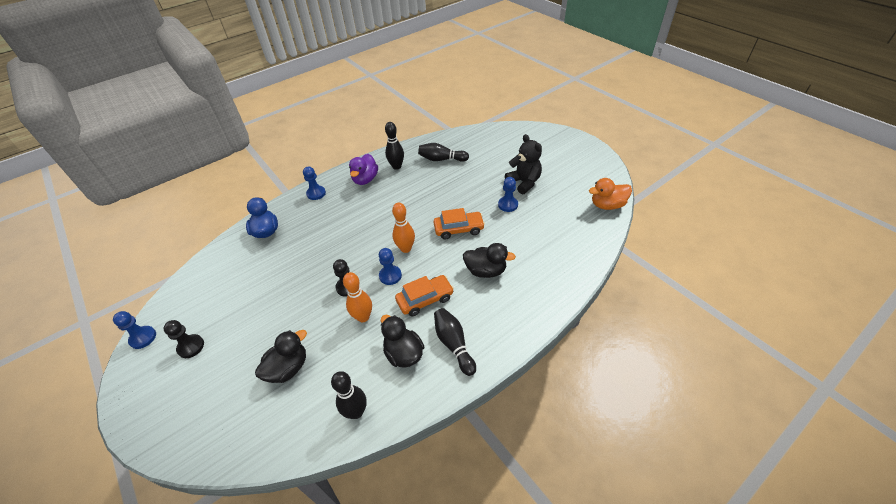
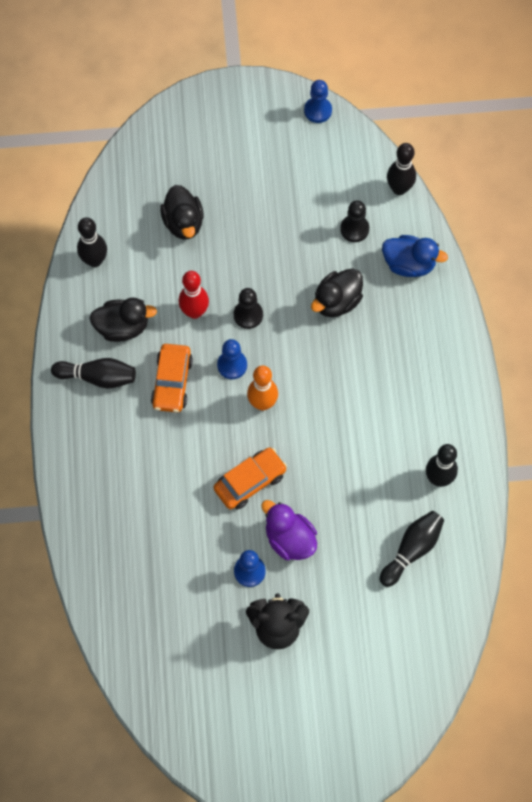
camera: 120 degrees right, 20 degrees up
(191, 347) = (274, 149): black pawn -> black pawn (354, 229)
(206, 260) = (399, 189): none -> black bowling pin
(316, 193) = (448, 348): blue pawn -> none
(363, 317) = (194, 312): orange bowling pin -> red bowling pin
(365, 179) = (437, 422): purple duck -> purple duck (289, 539)
(459, 229) = (250, 482): orange car -> orange car turned 150 degrees counterclockwise
(486, 271) = (163, 468): black duck -> black duck (336, 302)
(607, 205) = (154, 697): orange duck -> none

